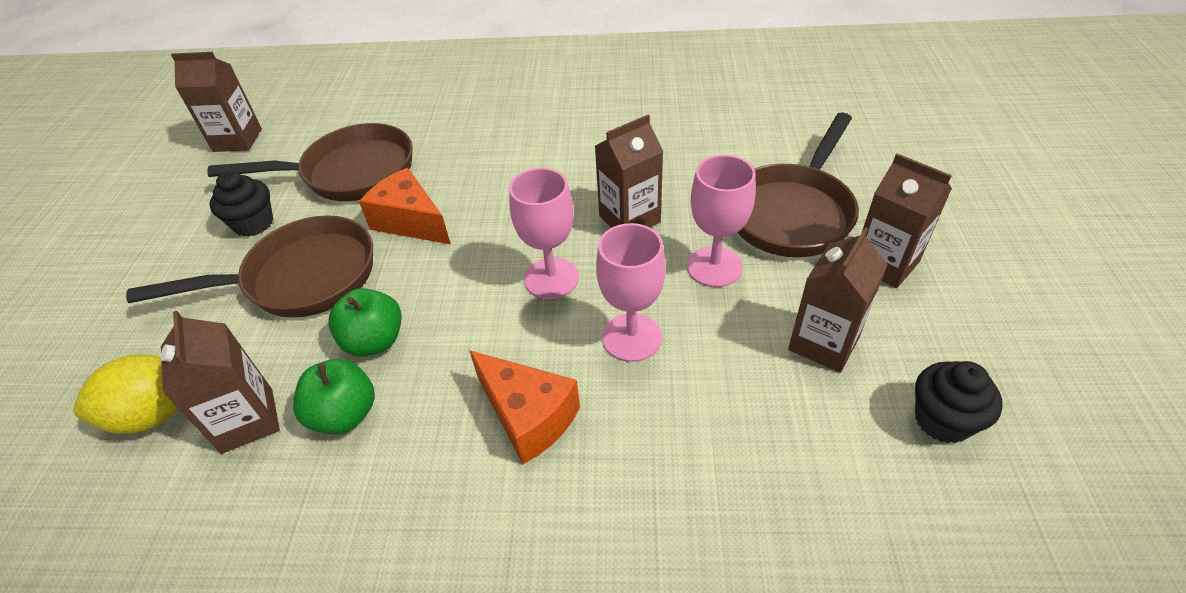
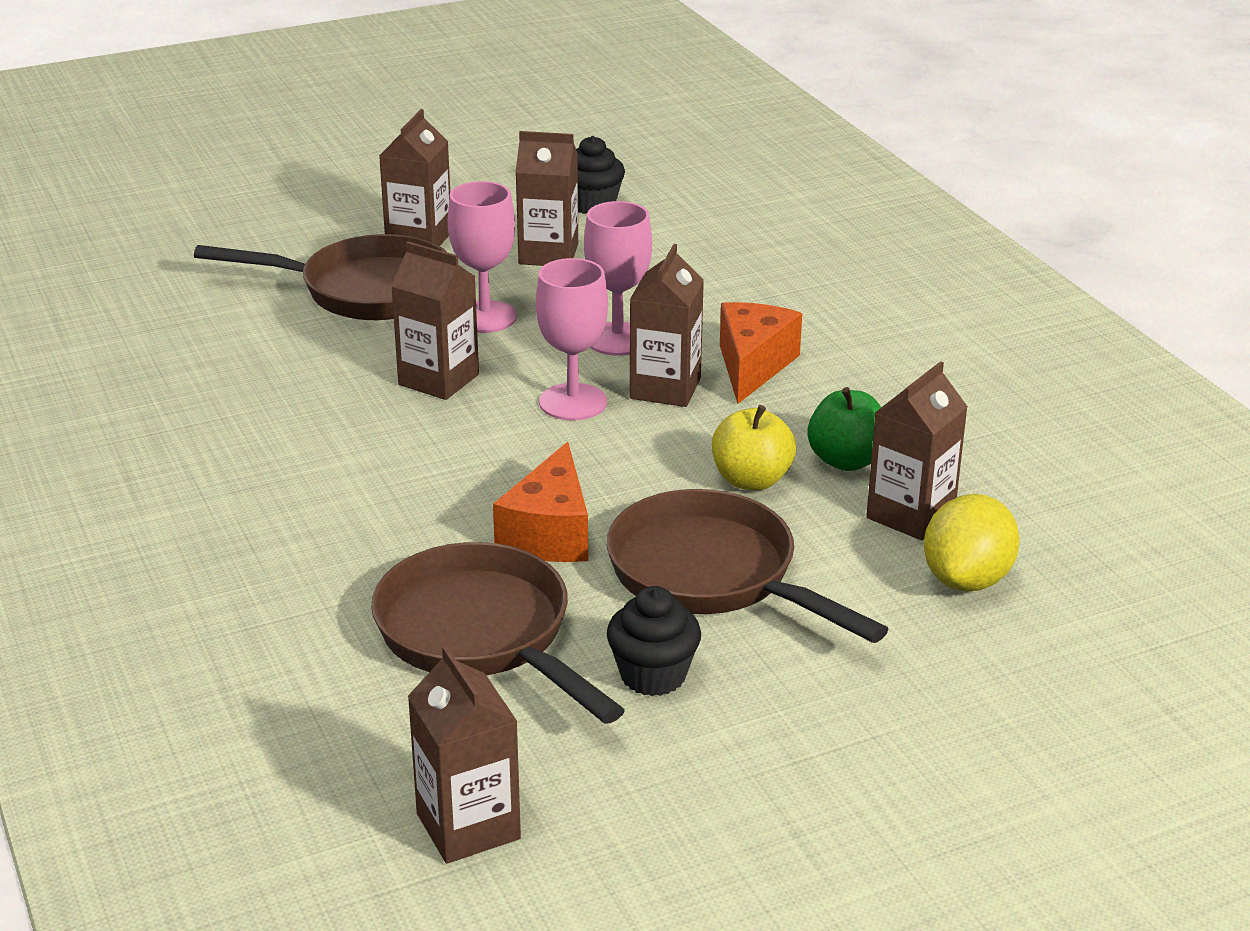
camera: 120 degrees left, 15 degrees down
(155, 414) = (967, 579): yellow lemon -> yellow lemon turned 75 degrees clockwise
(374, 341) = (751, 480): green apple -> yellow apple
(533, 339) = (665, 388): none -> brown carton

